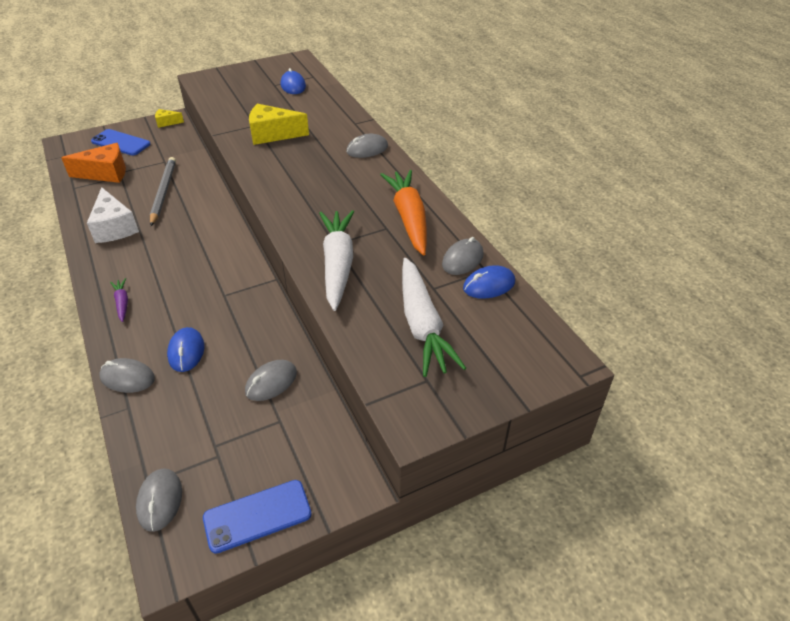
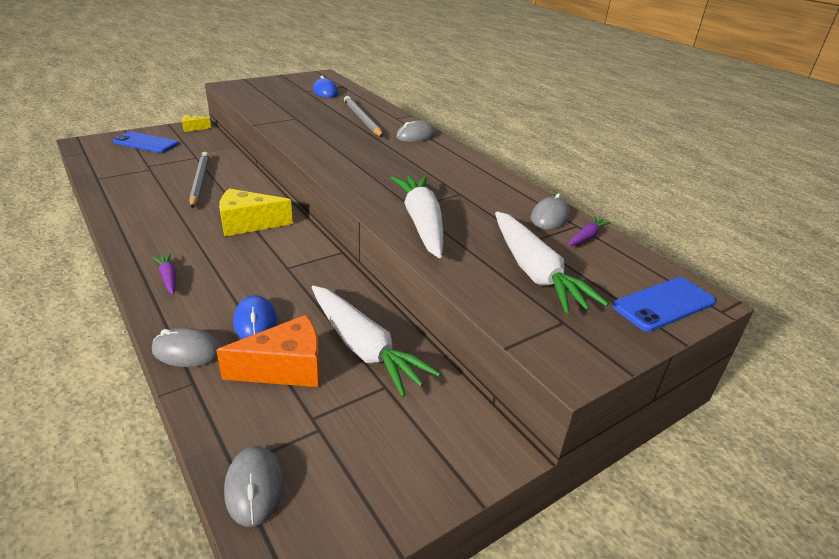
camera: 10 degrees left, 10 degrees down
(105, 173) = (132, 167): orange cheese -> orange cheese (285, 368)
(114, 227) = (149, 211): white cheese -> none
(257, 516) = (388, 495): blue phone -> blue phone (664, 304)
(271, 382) = (364, 348): grey mouse -> white carrot
(272, 134) = (316, 125): yellow cheese -> yellow cheese (248, 224)
(320, 125) = (362, 119): none -> grey pencil
(409, 218) = (480, 186): orange carrot -> none
(489, 285) = (586, 237): blue mouse -> purple carrot

